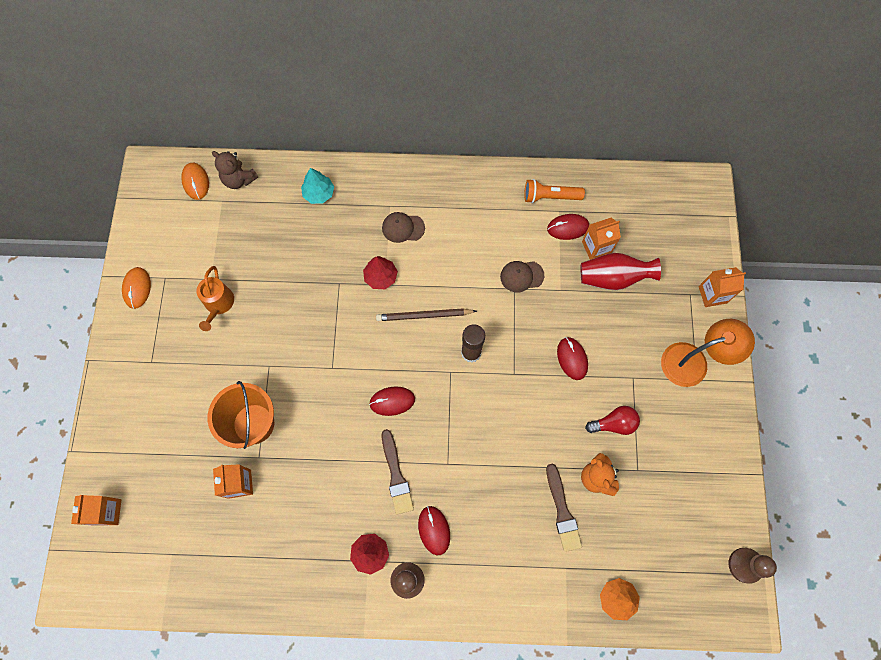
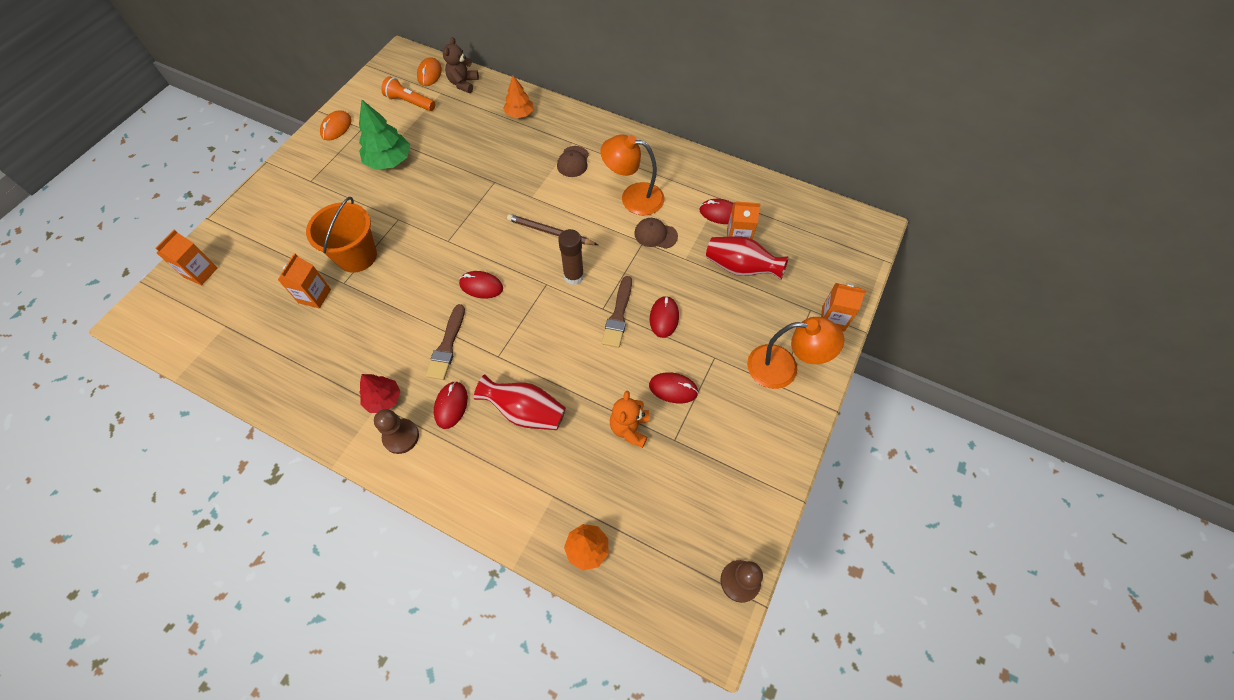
camera: 25 degrees right, 10 degrees down
(218, 304) = (389, 161): orange watering can -> green tree
(239, 179) = (463, 83): brown teddy bear -> brown teddy bear turned 45 degrees clockwise
(319, 193) = (519, 114): turquoise tree -> orange tree
(381, 277) = (532, 190): red tree -> none
(403, 228) = (573, 162): brown cap -> brown cap turned 105 degrees counterclockwise
(480, 244) = (633, 197): none -> orange lamp
(501, 505) = (525, 411): none -> red vase
(550, 197) = (717, 184): orange flashlight -> orange flashlight (410, 102)
(562, 511) = (579, 443): brown brush -> brown brush (618, 315)
(613, 424) = (673, 389): red light bulb -> red mouse

